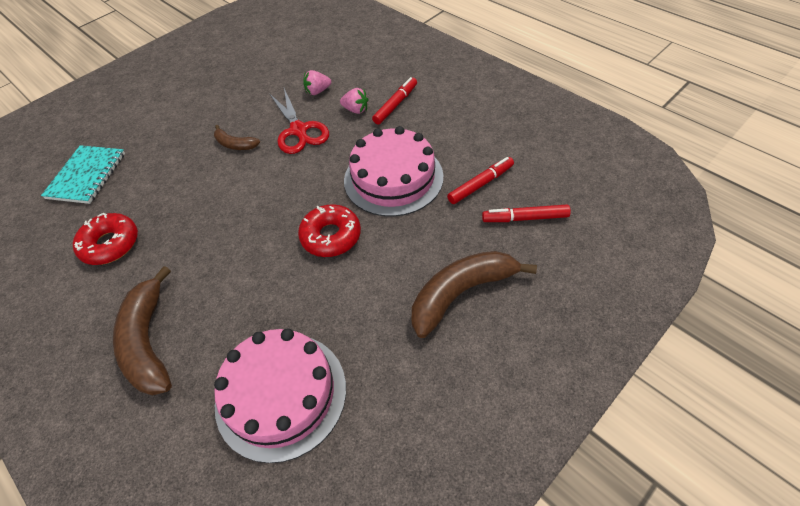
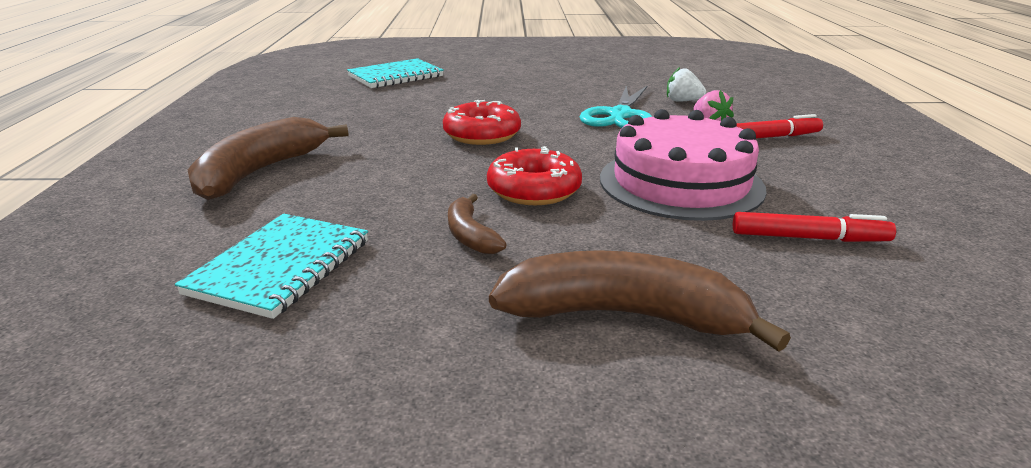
camera: 40 degrees right, 25 degrees down
(110, 244) = (343, 112): red donut -> red donut (482, 134)
(235, 144) = (541, 102): brown banana -> brown banana (470, 235)
(281, 394) = (280, 267): pink cake -> turquoise notebook
(299, 130) = (620, 115): red scissors -> turquoise scissors
(318, 91) = (682, 101): pink strawberry -> white strawberry
(525, 218) = (847, 301): red marker -> none

